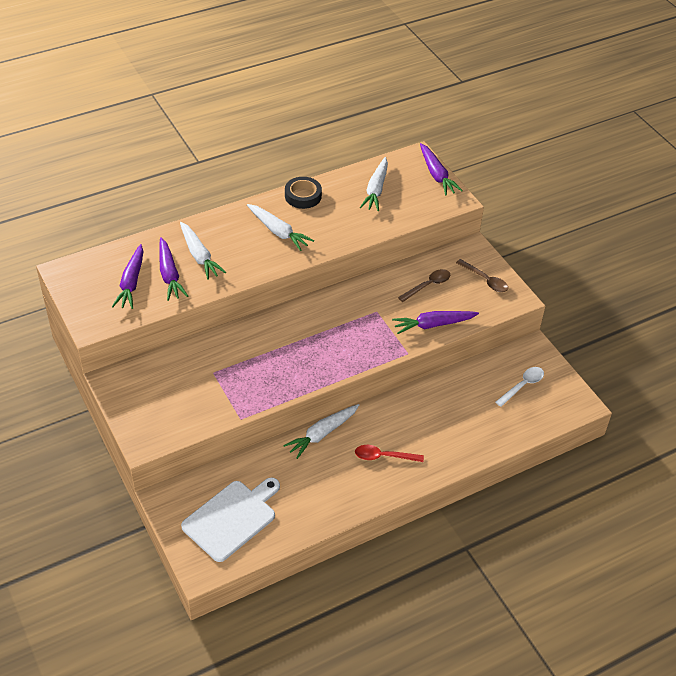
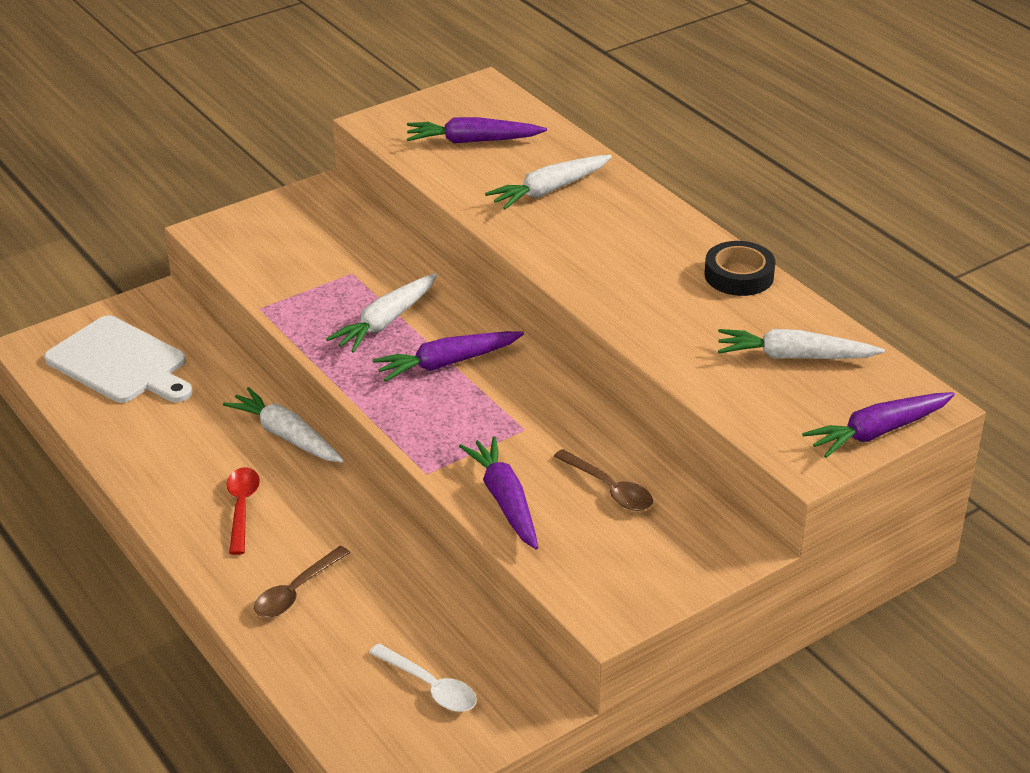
camera: 85 degrees right, 10 degrees down
(169, 275) = (498, 170): purple carrot -> purple carrot (447, 363)
(278, 231) = (633, 258): white carrot -> white carrot (385, 322)
(485, 280) = (649, 567): brown spoon -> brown spoon (296, 591)

